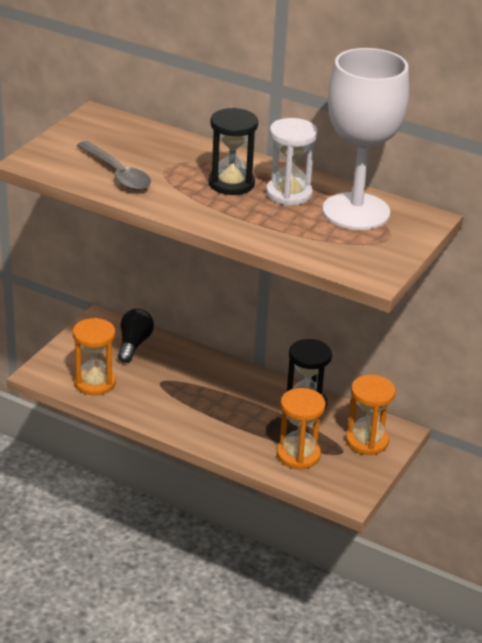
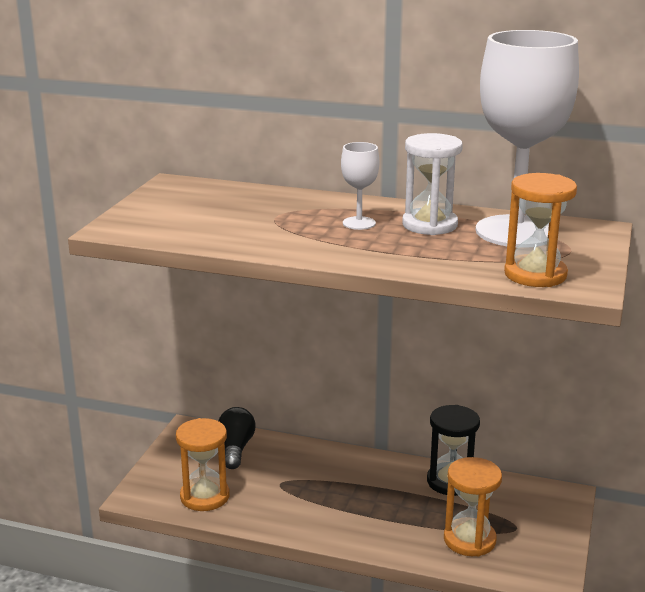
camera: 10 degrees left, 10 degrees down
(117, 174) = (222, 229): grey spoon -> none
(231, 183) = (359, 223): black hourglass -> white goblet
(367, 441) = (537, 511): orange hourglass -> orange hourglass (535, 274)

